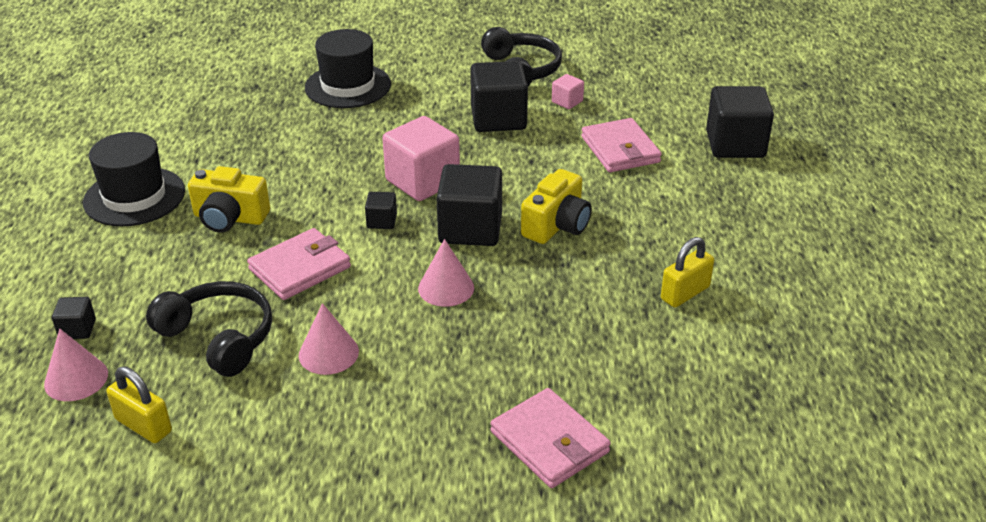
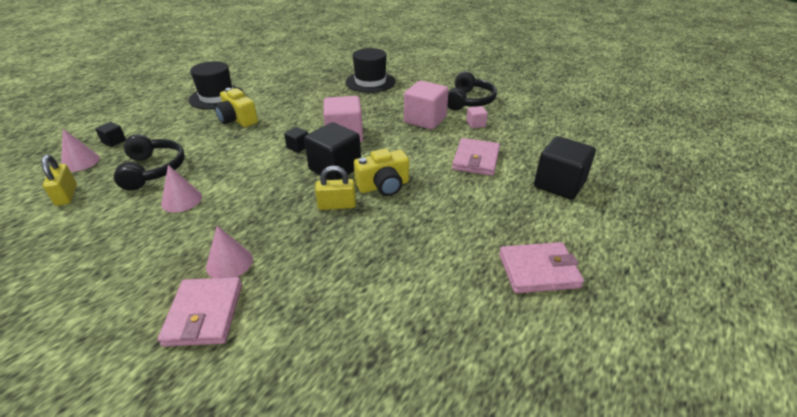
camera: 35 degrees right, 0 degrees up
(300, 268) = (231, 153): pink wallet -> pink wallet (538, 270)
(446, 288) = (280, 193): pink cone -> pink cone (229, 263)
(498, 119) = (425, 120): black cube -> pink cube
(685, 293) = (409, 263): yellow padlock -> yellow padlock (337, 205)

